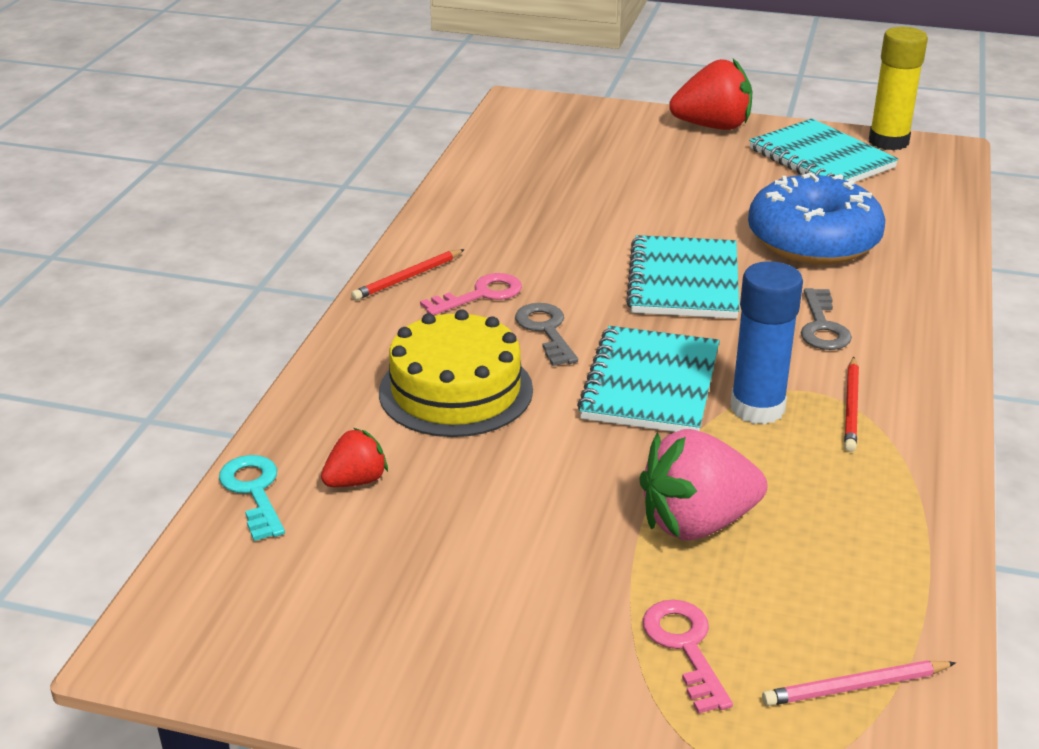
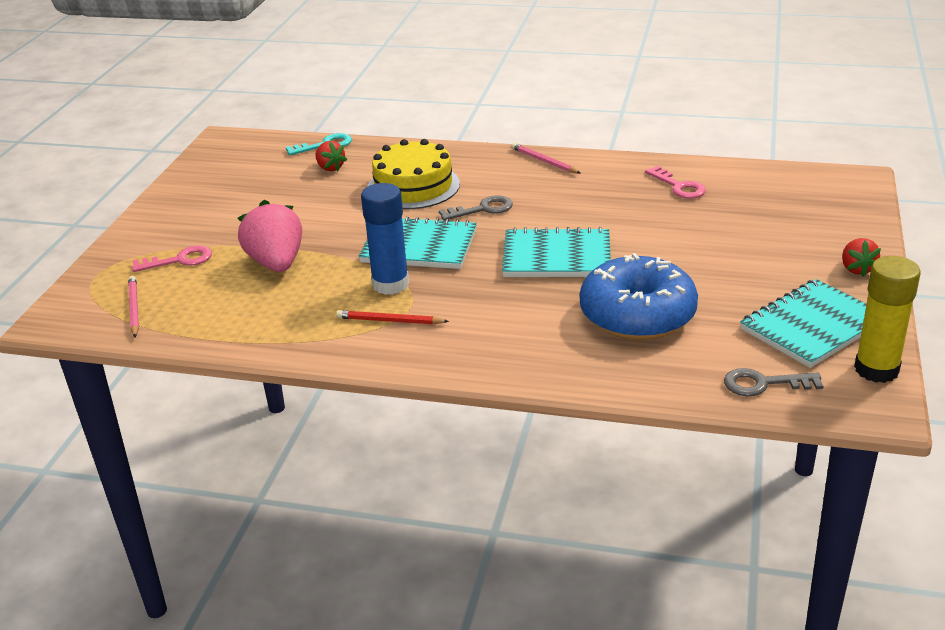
camera: 90 degrees right, 0 degrees up
(408, 277) = (544, 161): red pencil -> pink pencil
(480, 295) = (525, 185): pink key -> pink key (679, 186)
(712, 126) = (857, 269): red strawberry -> red strawberry, size x0.54
(822, 326) = (497, 314): grey key -> grey key (764, 384)

